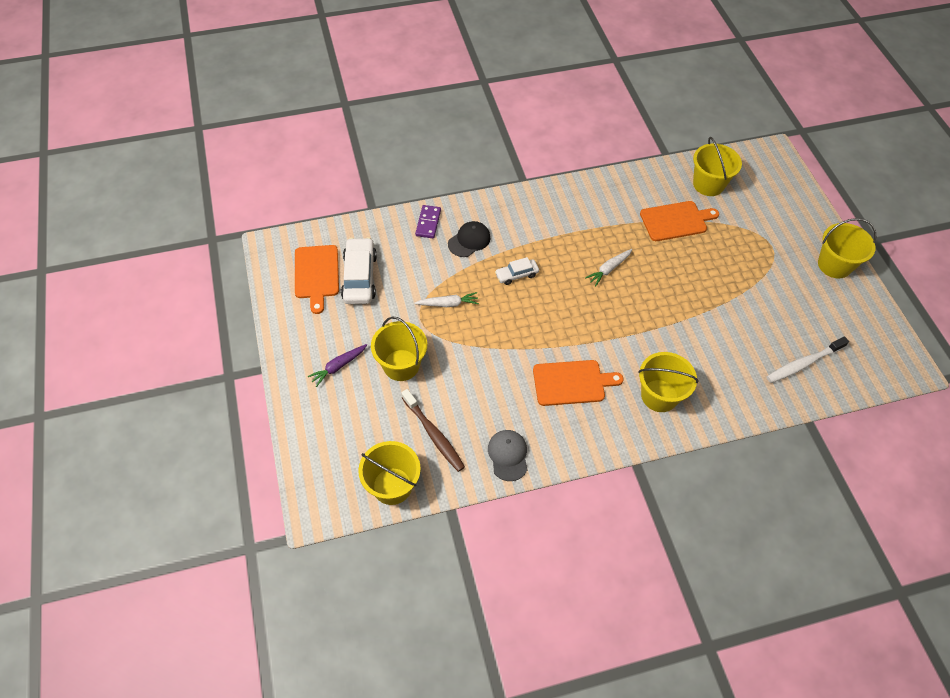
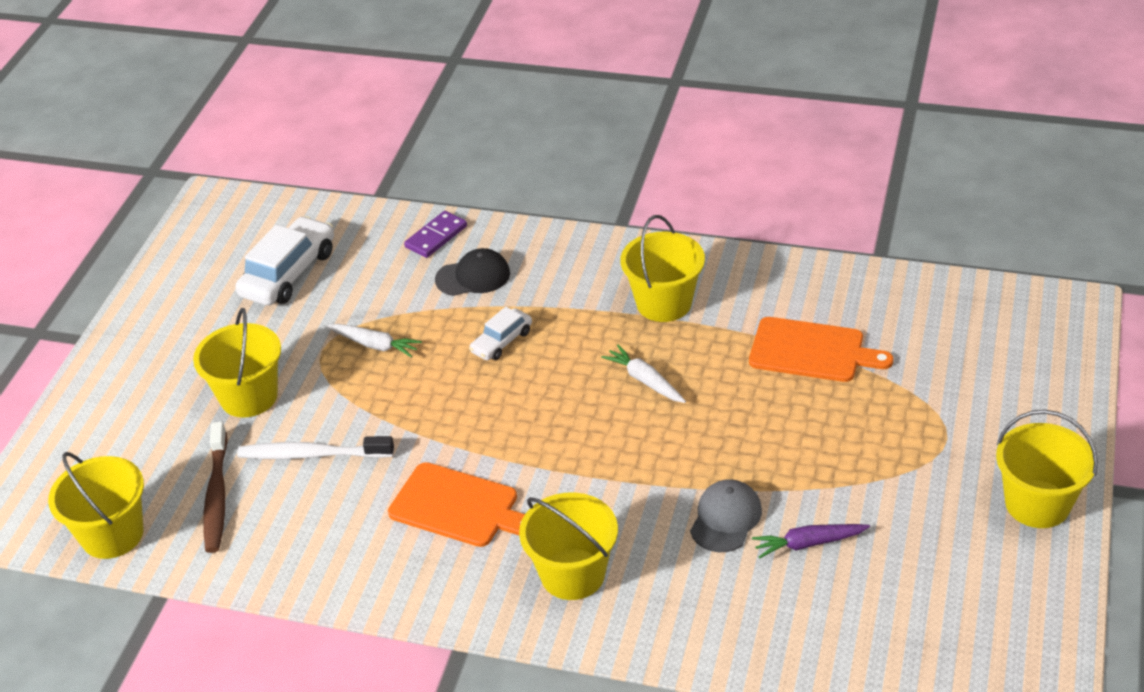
camera: 35 degrees right, 15 degrees down
(317, 274) = (238, 252): orange cutting board -> none
(338, 366) = (170, 369): purple carrot -> purple carrot (808, 544)
(508, 455) = (289, 561): grey cap -> grey cap (725, 518)
(516, 275) = (501, 341): white car -> white car turned 60 degrees counterclockwise
(609, 269) = (645, 380): white carrot -> white carrot turned 60 degrees clockwise
(708, 184) = (913, 318): yellow bucket -> yellow bucket (664, 303)
(803, 364) = (850, 623): white toothbrush -> white toothbrush (312, 455)

